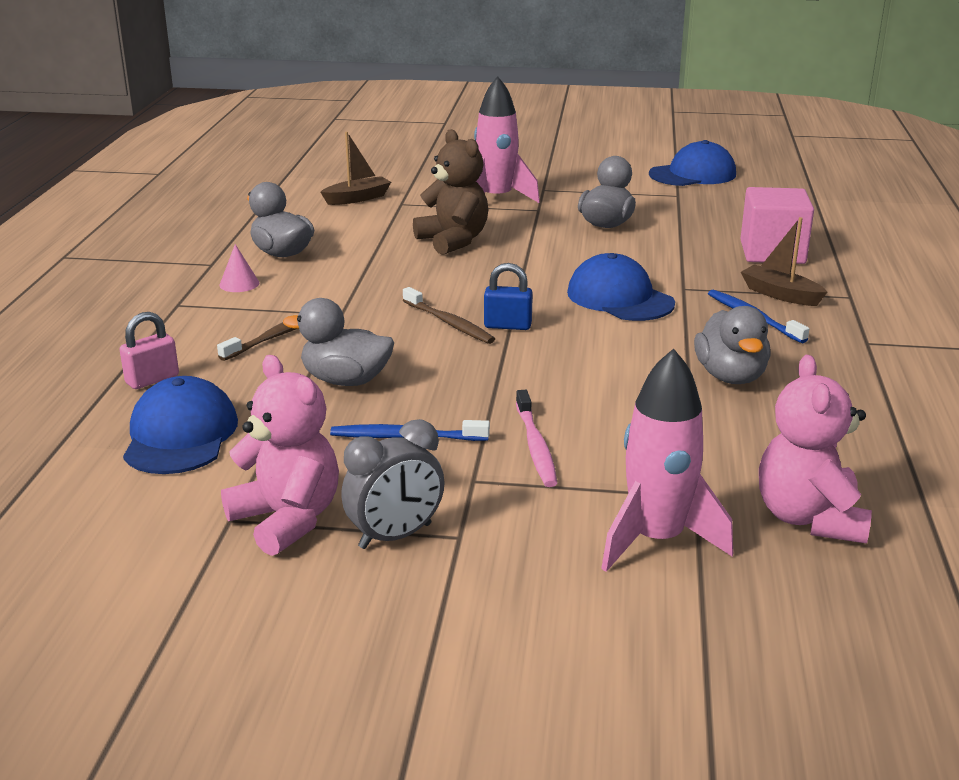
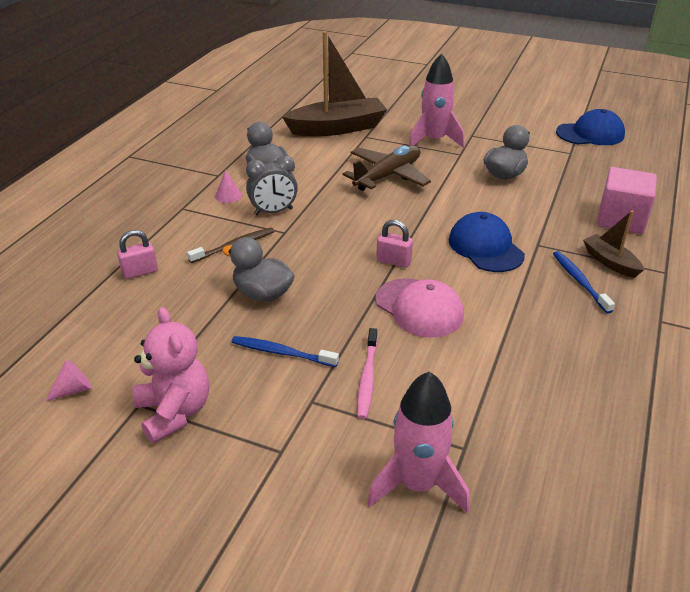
camera: 15 degrees right, 10 degrees up
(122, 518) = (73, 389): none -> pink cone
(180, 435) = (138, 324): blue cap -> none
(357, 198) = (337, 128): brown boat -> brown boat, size x2.00
(395, 536) = (238, 442): grey clock -> grey clock (273, 212)
(449, 323) = (353, 252): brown toothbrush -> none
(453, 241) = (387, 176): brown teddy bear -> brown plane
(507, 326) = (393, 261): blue padlock -> pink padlock
(566, 368) = (419, 308): none -> pink cap
(730, 376) = (538, 337): grey duck -> none
(809, 518) = (541, 488): pink teddy bear -> none

